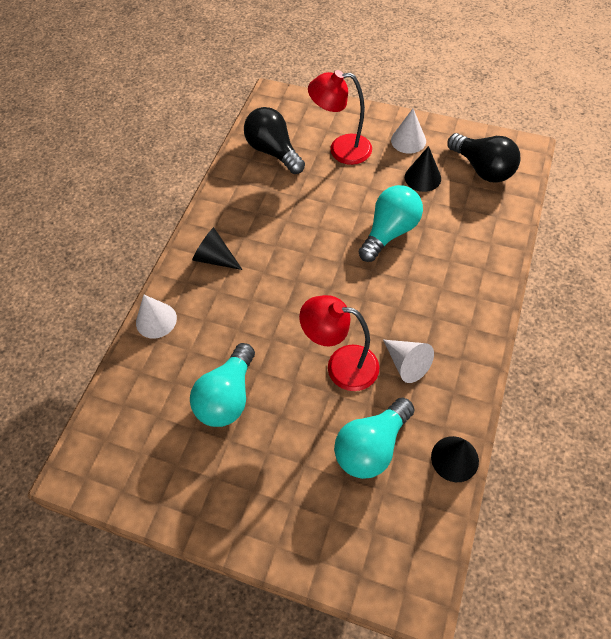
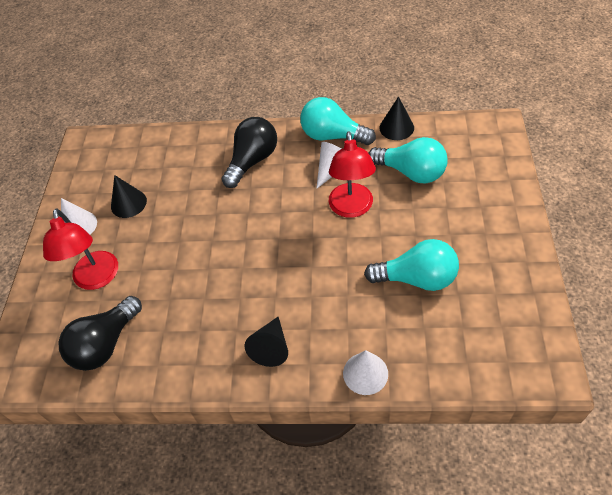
camera: 105 degrees left, 5 degrees down
(390, 232) = (201, 211): turquoise light bulb -> turquoise light bulb (333, 136)
(482, 168) = (111, 164): black light bulb -> black light bulb (252, 161)

